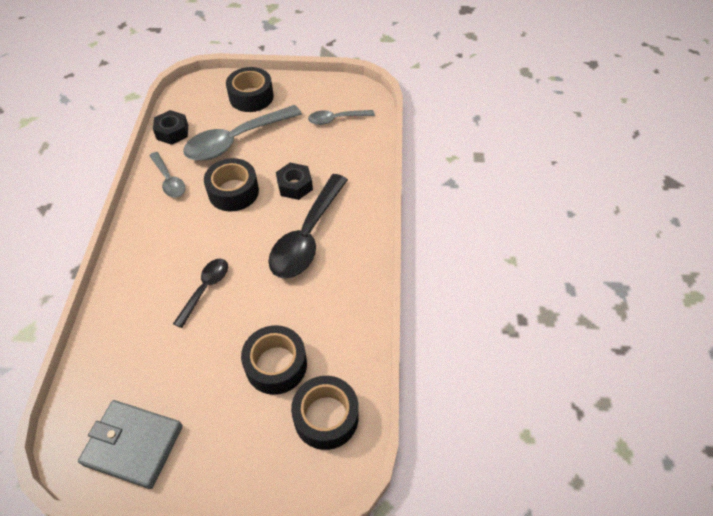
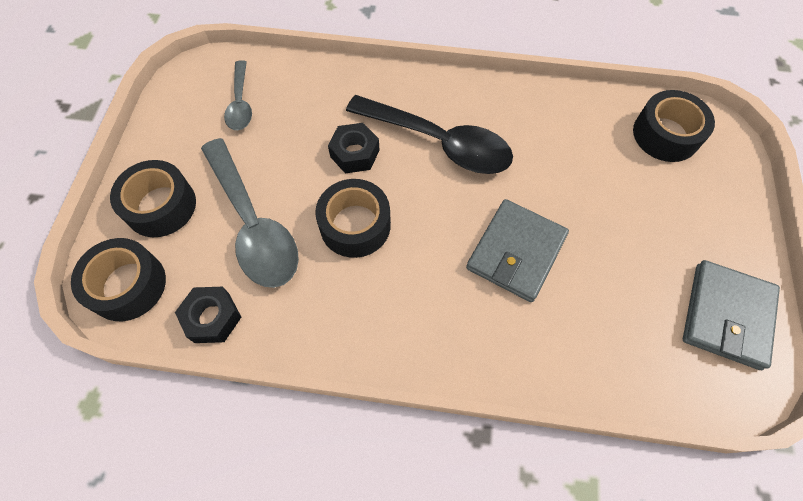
camera: 85 degrees left, 10 degrees up
(169, 180) = (320, 313): grey spoon -> none
(205, 289) = (516, 252): black spoon -> grey wallet
(276, 365) = (613, 176): black tape -> black tape (128, 285)

